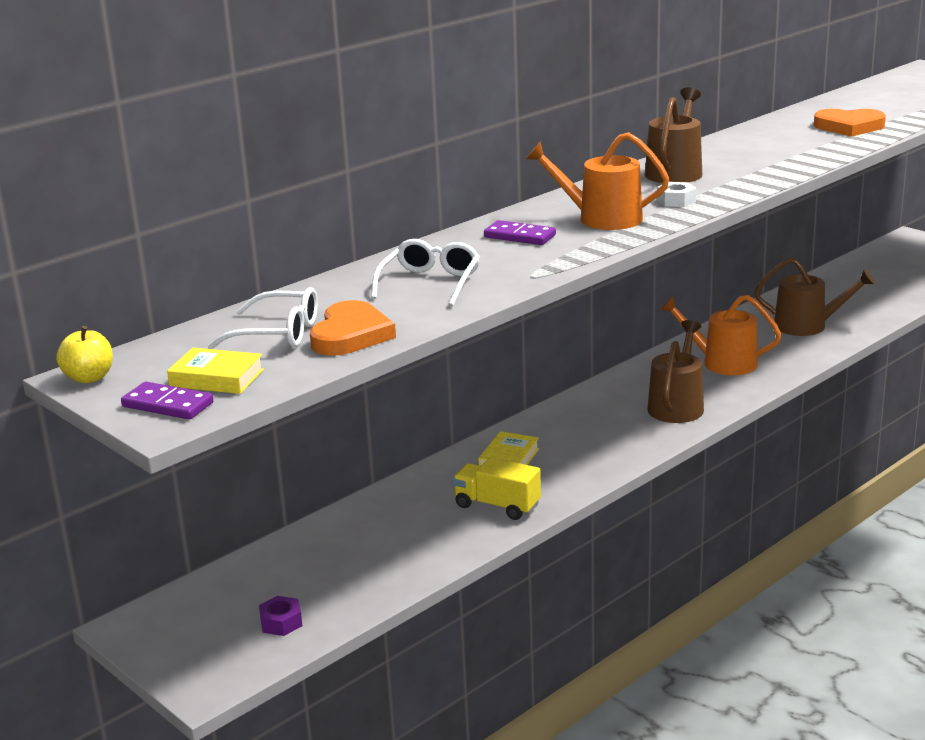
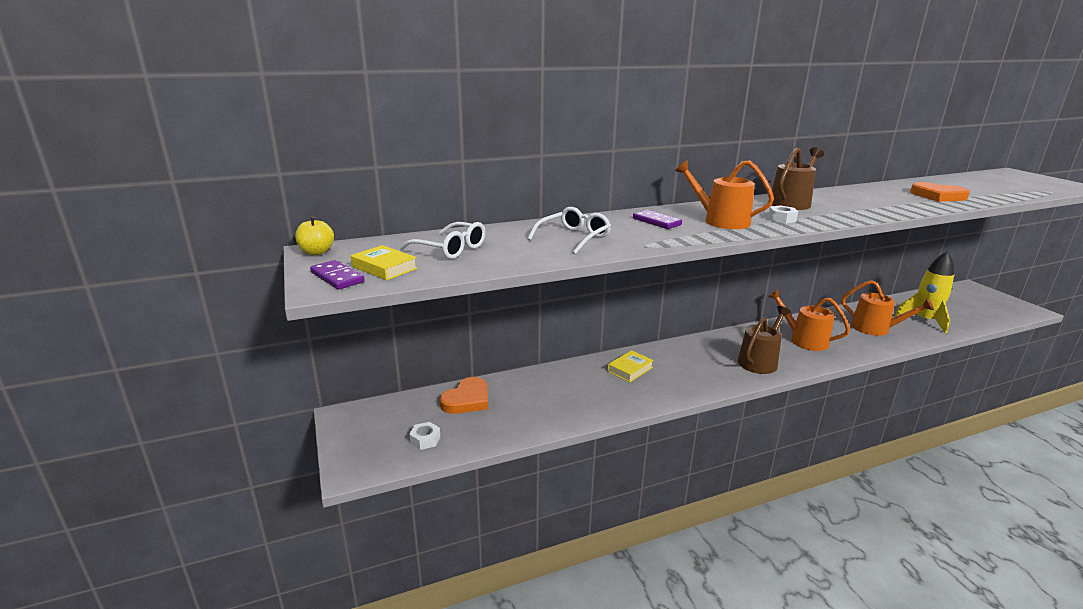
camera: 20 degrees right, 0 degrees up
(281, 622) = (425, 440): purple nut -> white nut
(351, 335) = (493, 259): orange heart -> orange heart (467, 400)
(497, 506) = (605, 398): yellow truck -> none
(807, 326) = (875, 328): brown watering can -> orange watering can
(864, 300) = (924, 320): none -> yellow rocket

